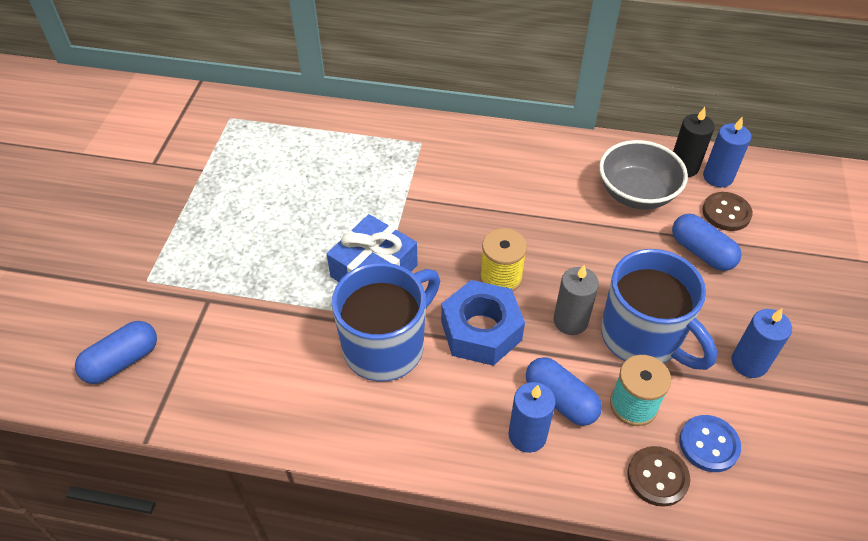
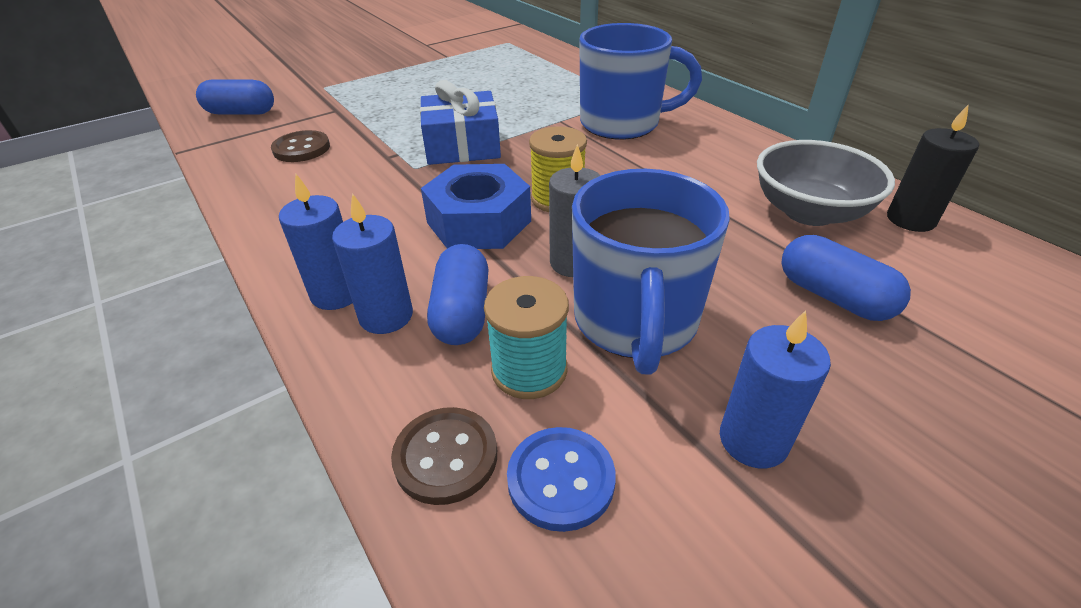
camera: 45 degrees right, 10 degrees down
(386, 346) = (391, 189): blue mug -> blue mug (622, 124)
(701, 252) = (833, 296): blue capsule -> blue capsule turned 45 degrees counterclockwise
(718, 177) = (956, 248): blue candle -> blue candle (337, 293)
(726, 213) = (926, 282): brown button -> brown button (301, 148)

